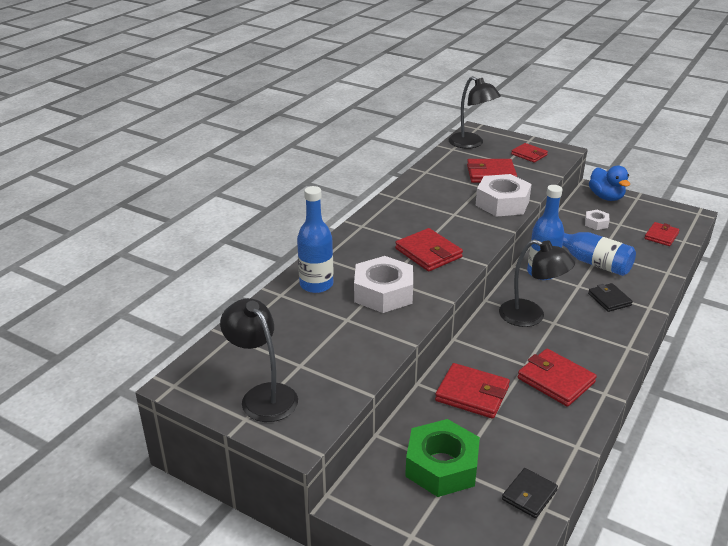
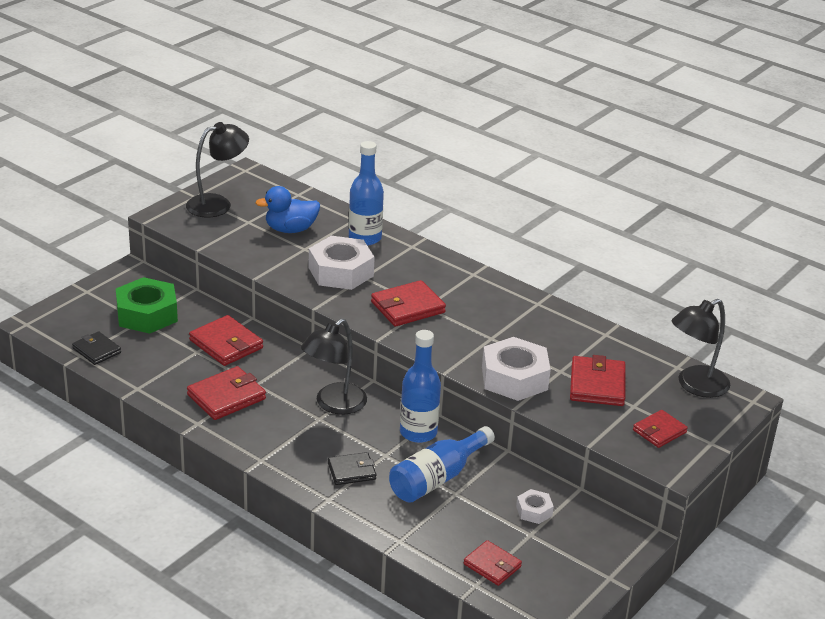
camera: 95 degrees right, 0 degrees up
(472, 394) = (226, 344): red wallet -> red wallet turned 75 degrees counterclockwise
(606, 197) = (612, 543): blue duck -> blue duck (290, 229)

